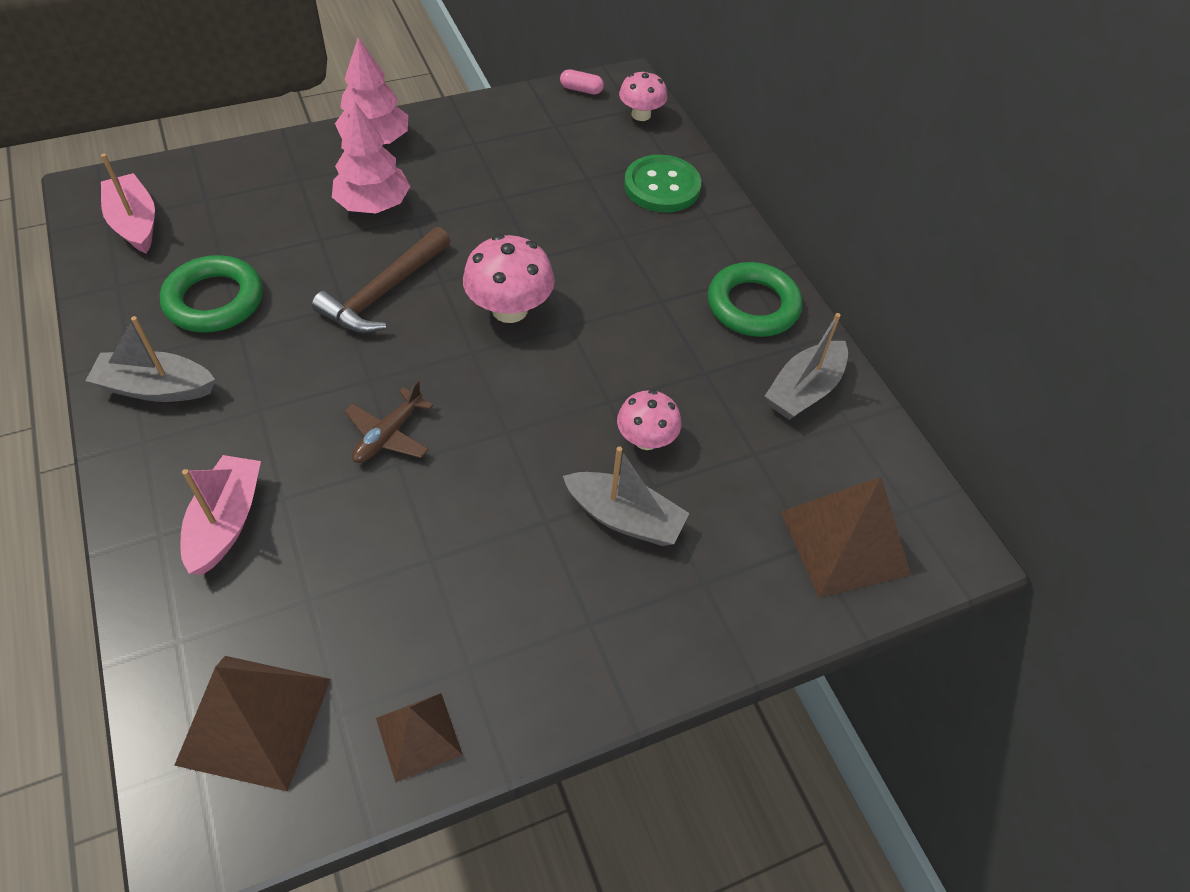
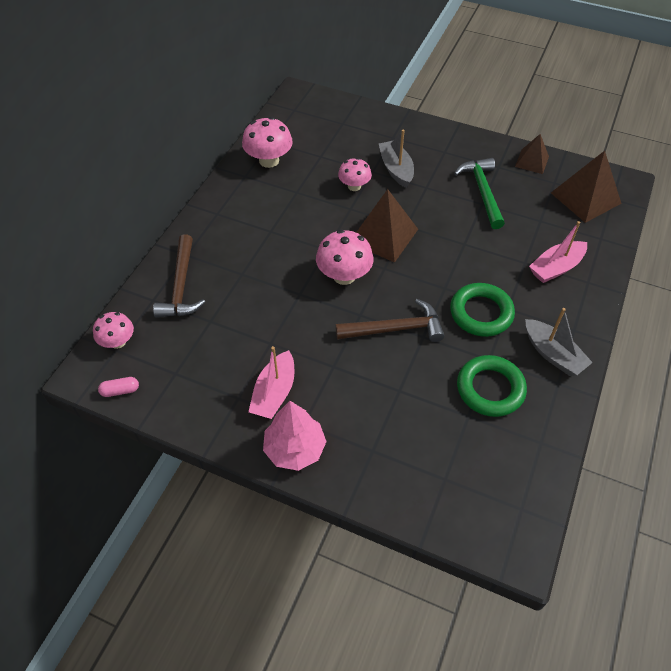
camera: 130 degrees left, 0 degrees up
(135, 223) = (503, 490): pink boat -> pink boat (274, 393)
(373, 204) = (346, 393): pink tree -> none
(388, 435) = (458, 257): brown plane -> none
(451, 582) = (482, 192): none -> green hammer
(581, 90) = (120, 390): pink capsule -> pink capsule turned 75 degrees counterclockwise
(662, 186) = (181, 286): green button -> brown hammer
(753, 305) = (236, 201): green ring -> green ring (481, 313)
(804, 390) = (269, 160): grey boat -> pink mushroom
(844, 543) = (330, 116): brown pyramid -> brown pyramid (383, 235)

